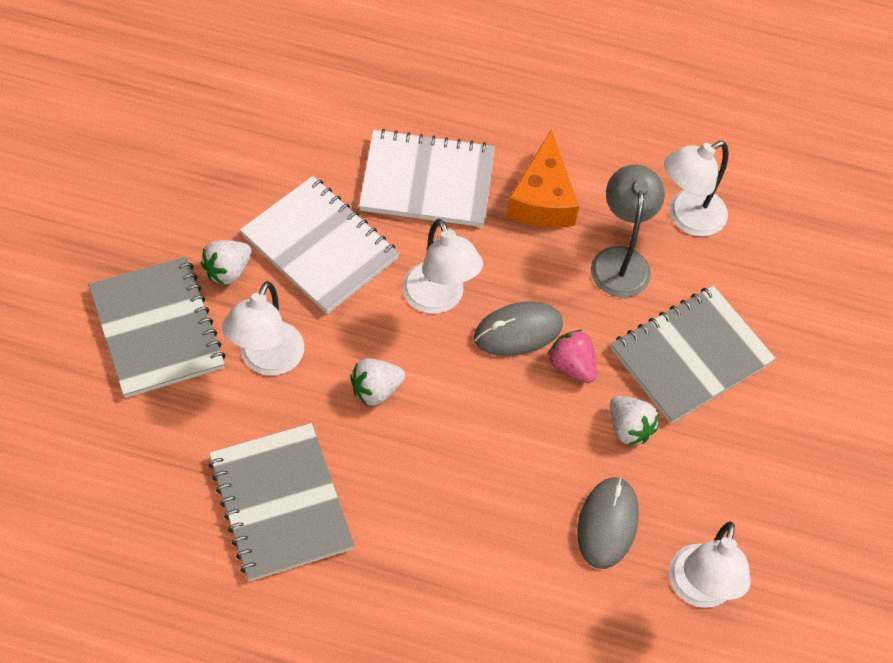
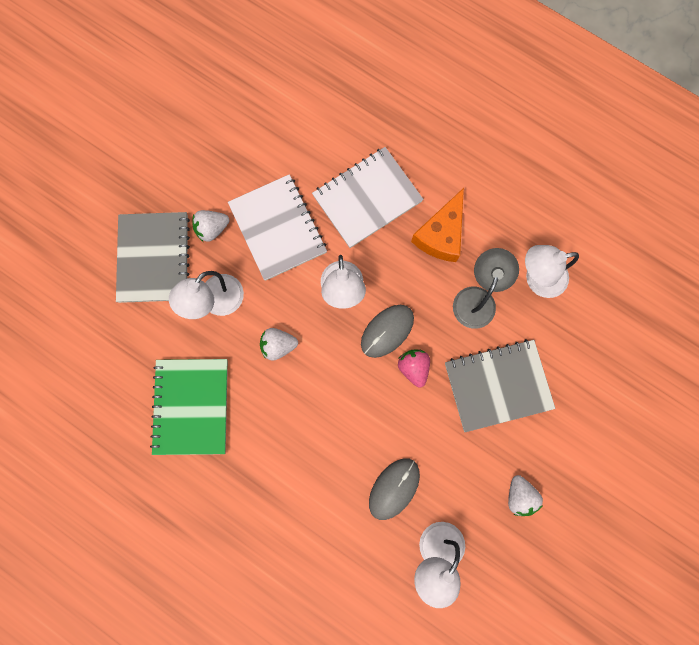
camera: 25 degrees right, 20 degrees up
(280, 503) = (191, 406): grey notebook -> green notebook
(427, 181) = (367, 198): white notebook -> white notebook turned 60 degrees counterclockwise
(518, 331) = (387, 331): grey mouse -> grey mouse turned 45 degrees counterclockwise
(628, 428) = (434, 425): white strawberry -> white strawberry (519, 496)

